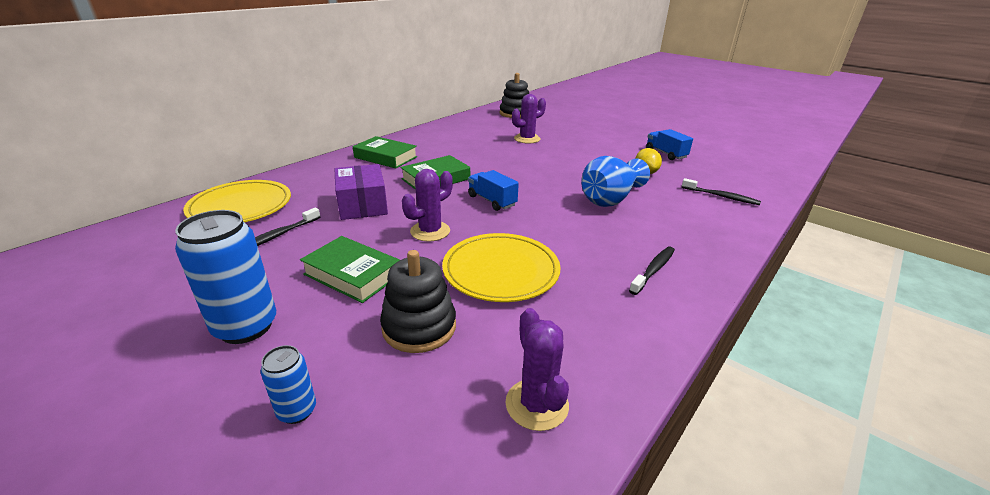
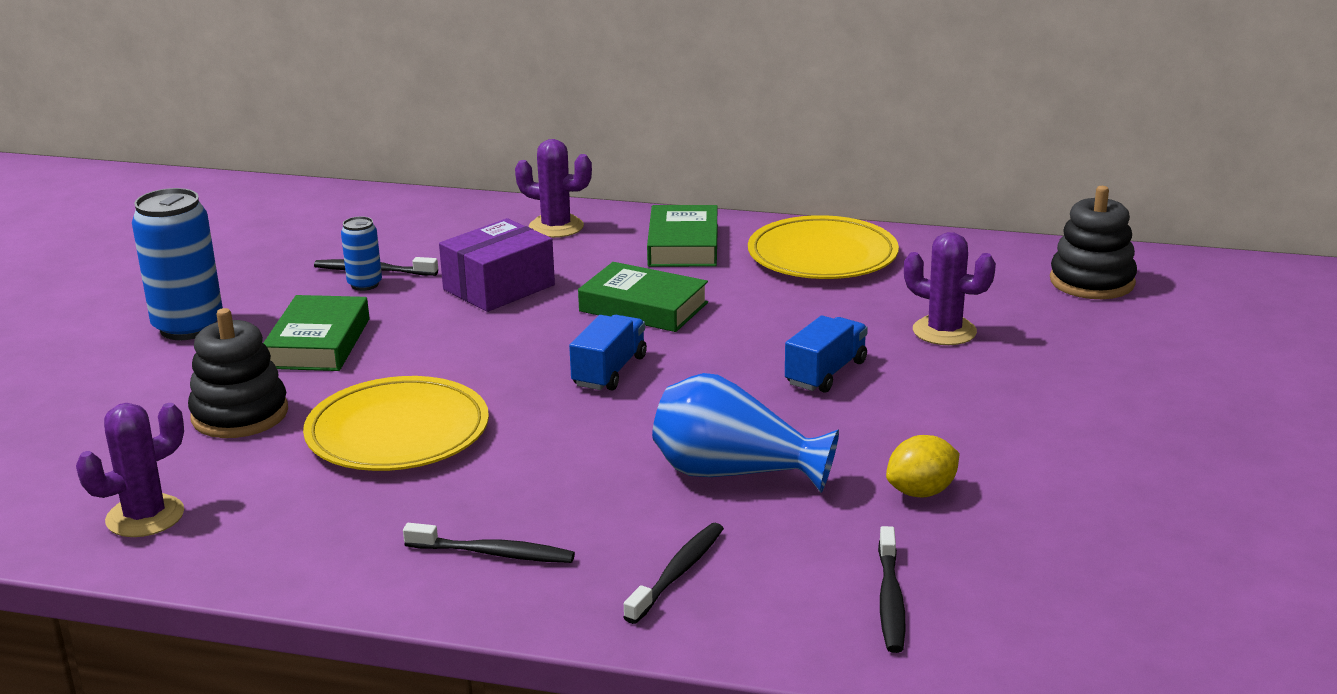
camera: 65 degrees right, 5 degrees down
(241, 206) = (423, 223): yellow plate -> yellow plate (822, 255)
(297, 411) = (85, 397): blue can -> blue can (365, 284)
(430, 231) = (464, 355): purple cactus -> purple cactus (556, 227)
(665, 154) = (1083, 502): blue truck -> blue truck (826, 373)
(688, 230) = (677, 573): none -> black toothbrush

